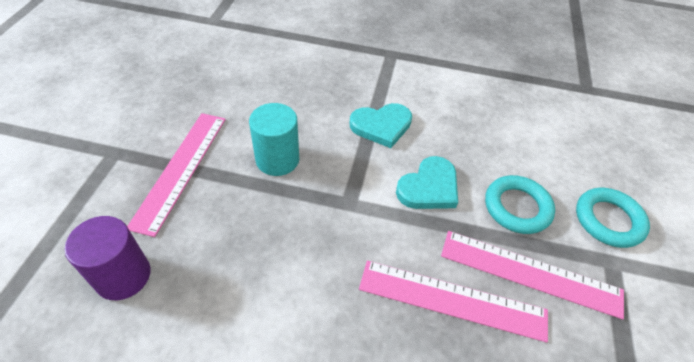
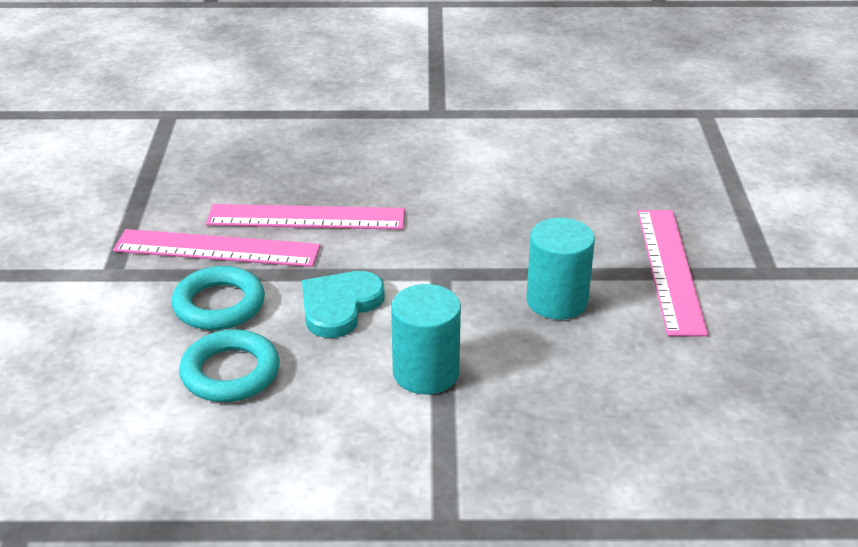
camera: 170 degrees right, 15 degrees down
(123, 276) = (639, 184): purple cylinder -> none
(381, 126) = (426, 372): turquoise heart -> turquoise cylinder
(608, 220) = (95, 312): turquoise ring -> turquoise ring (230, 372)

